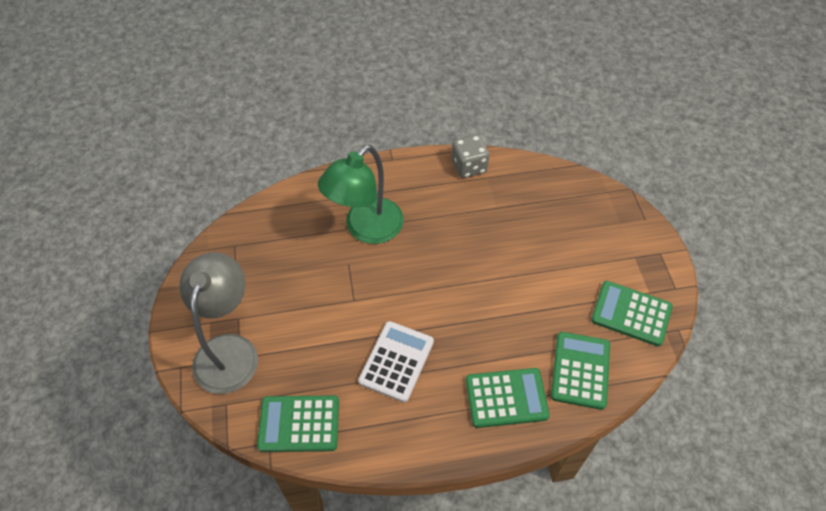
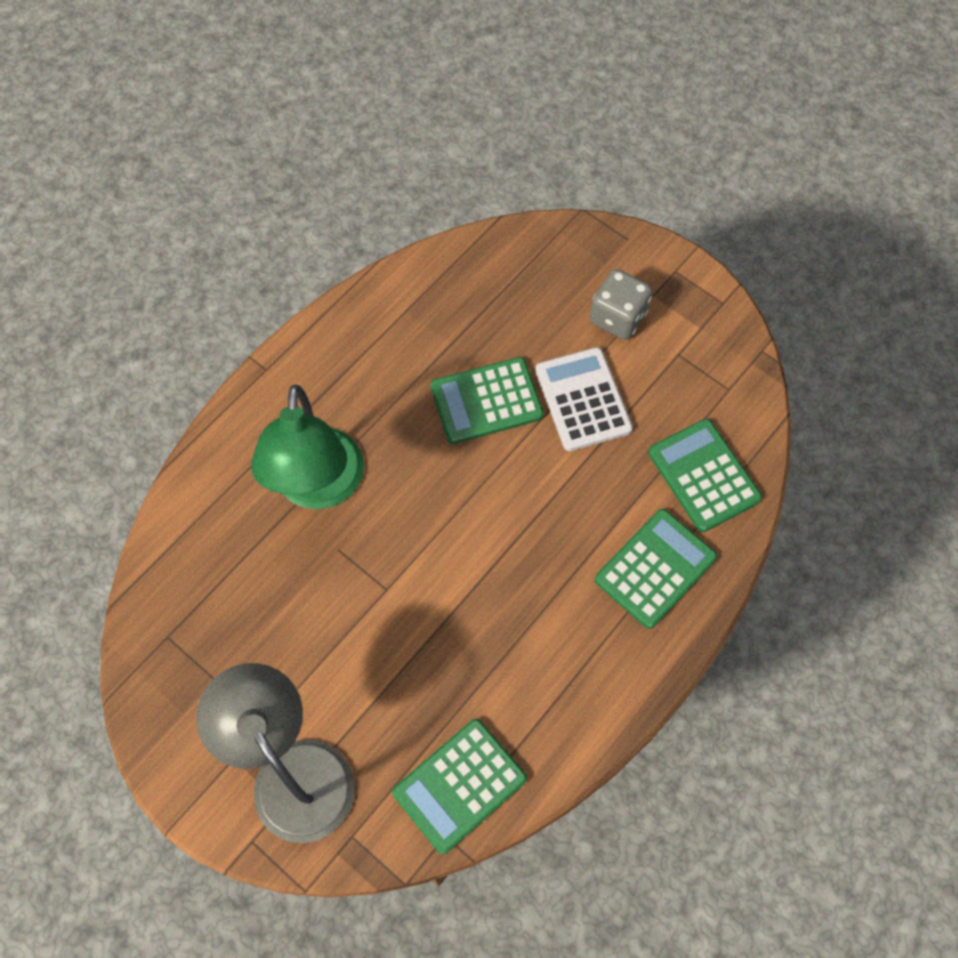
camera: 40 degrees left, 10 degrees up
(396, 361) = (503, 623): white calculator -> white calculator (583, 400)
(469, 166) = (371, 311): grey dice -> grey dice (618, 317)
(631, 313) = (702, 368): green calculator -> green calculator (486, 401)

